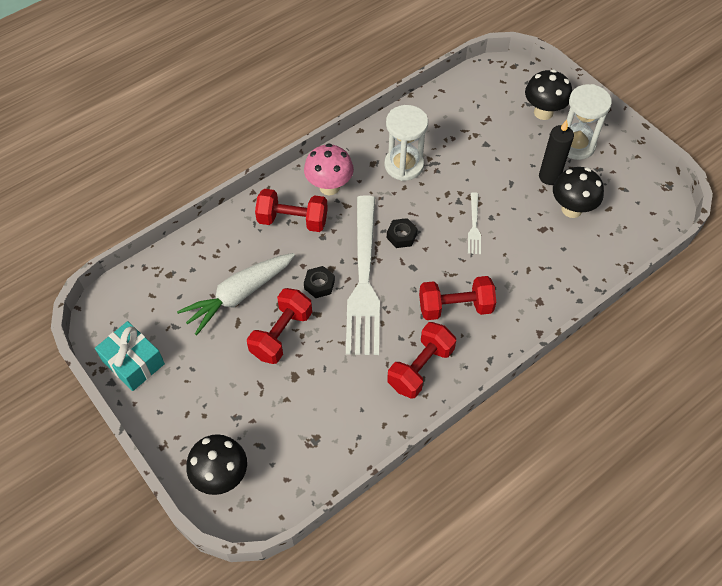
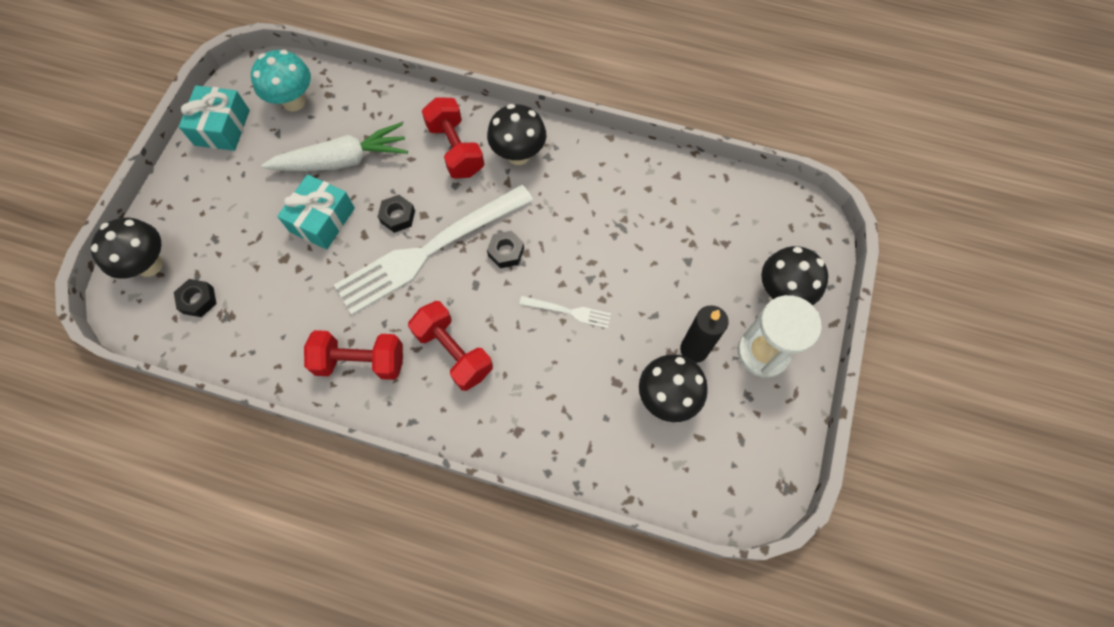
camera: 55 degrees right, 10 degrees up
(154, 300) = (294, 101): none -> turquoise mushroom
(239, 295) = (342, 160): white carrot -> white carrot turned 150 degrees clockwise
(281, 334) = (322, 220): red dumbbell -> turquoise gift
(284, 454) = (198, 300): none -> black nut
(329, 187) = (518, 154): pink mushroom -> black mushroom
(404, 165) = (596, 202): white hourglass -> none
(474, 226) = (569, 311): white fork -> white fork turned 135 degrees counterclockwise

